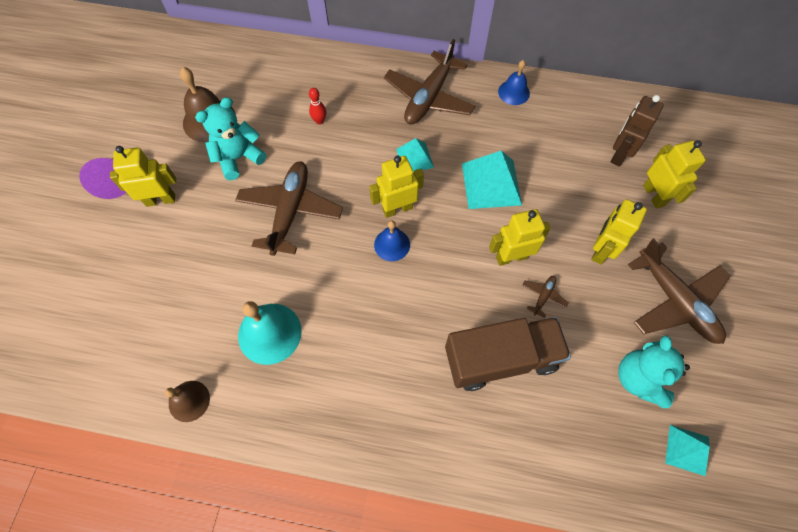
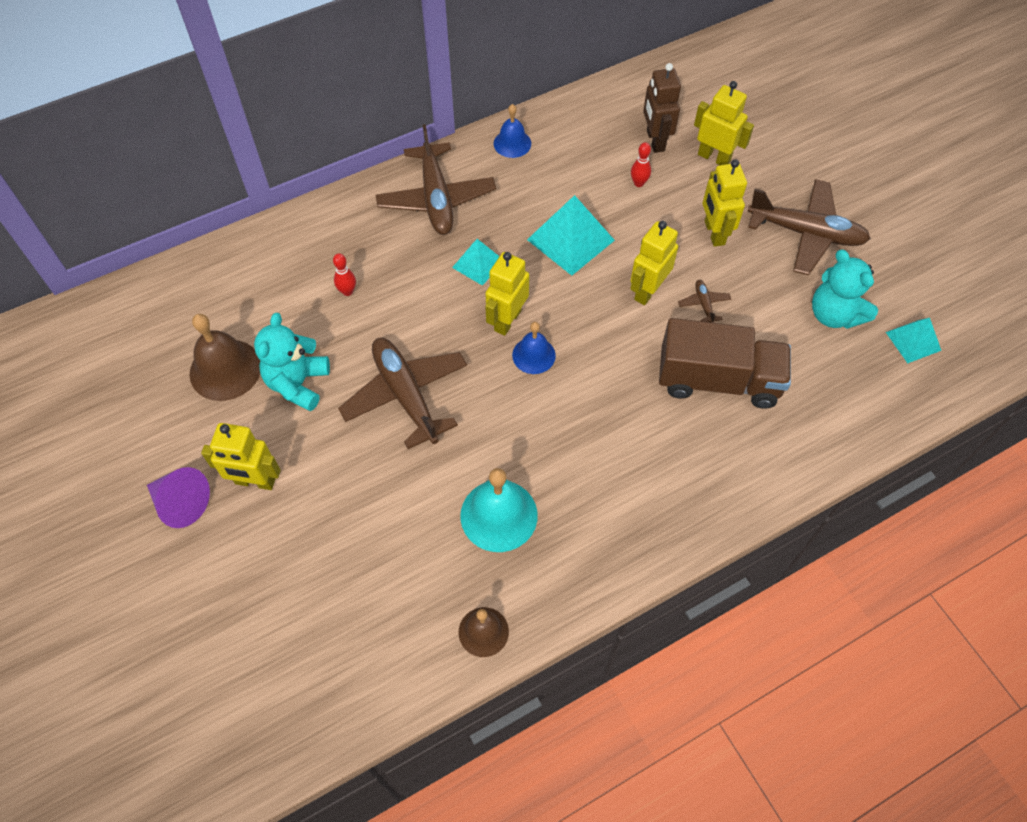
camera: 40 degrees left, 5 degrees down
(160, 200) = (255, 481): yellow robot -> yellow robot turned 120 degrees counterclockwise
(501, 359) = (718, 380): brown truck -> brown truck turned 60 degrees clockwise
(577, 177) = (638, 183): none -> red bowling pin

